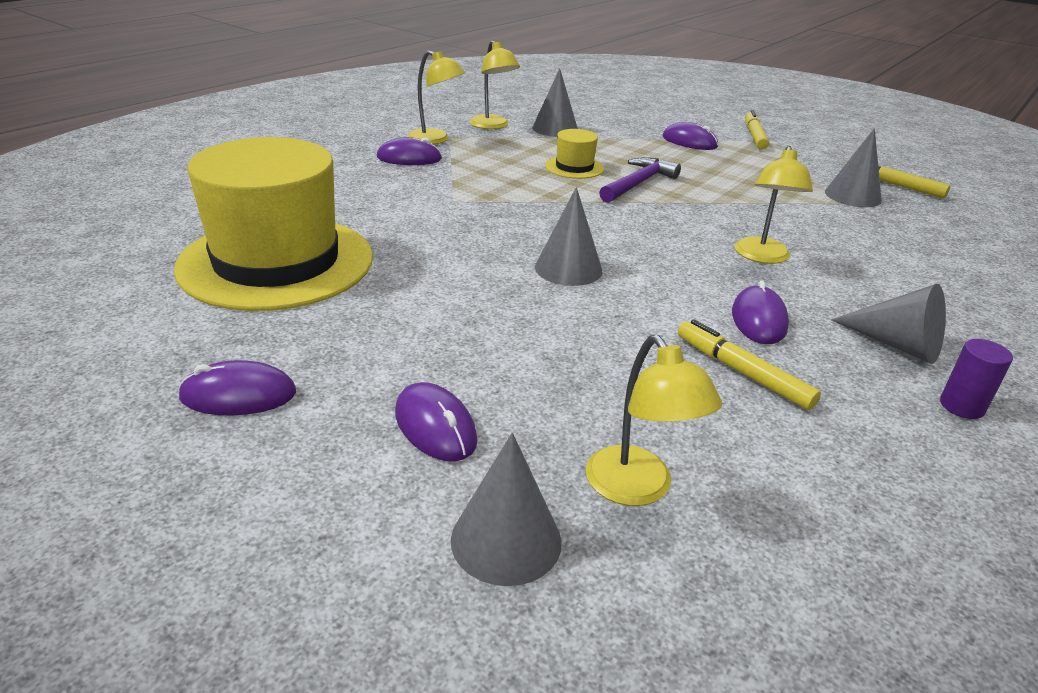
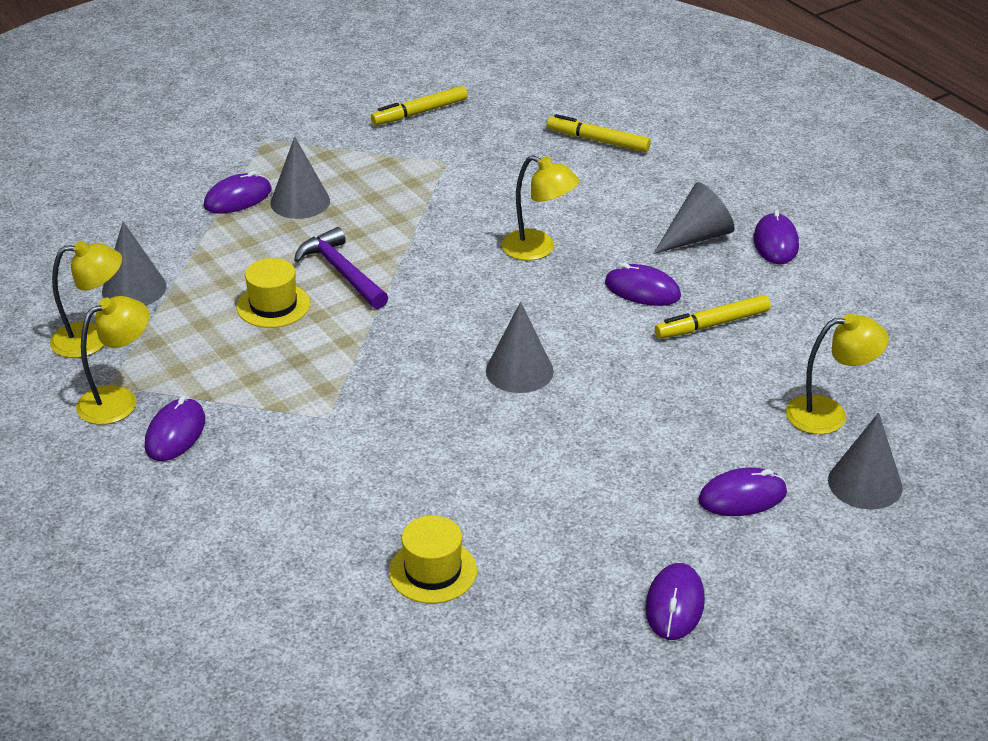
camera: 70 degrees left, 5 degrees up
(276, 262) = (433, 571): yellow hat -> yellow hat, size x0.42
(754, 136) = (245, 146): yellow marker -> yellow marker (598, 141)
(852, 196) = (434, 147): grey cone -> grey cone (300, 202)
(962, 406) = (775, 243): purple cylinder -> purple mouse

